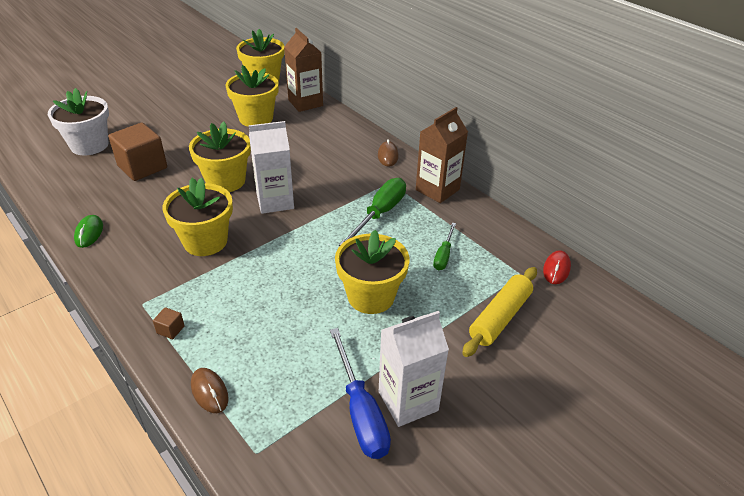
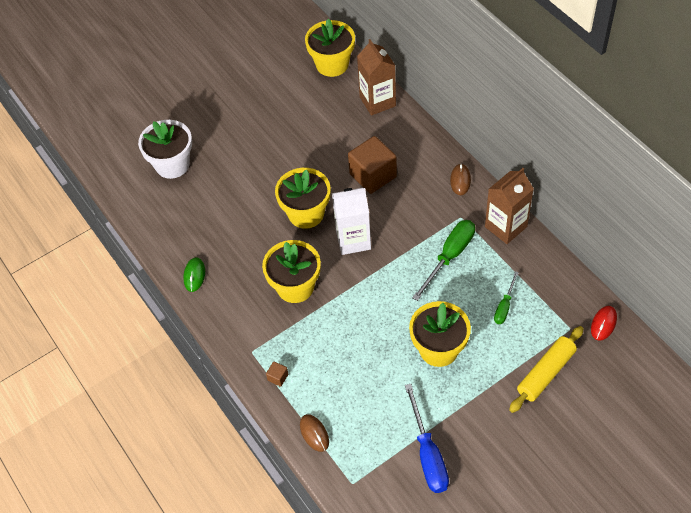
camera: 10 degrees right, 15 degrees up
(142, 167) = (227, 194): brown cube -> brown cube (373, 175)
(256, 118) = (328, 125): yellow flower pot -> none
(408, 401) = (464, 447): white carton -> none

